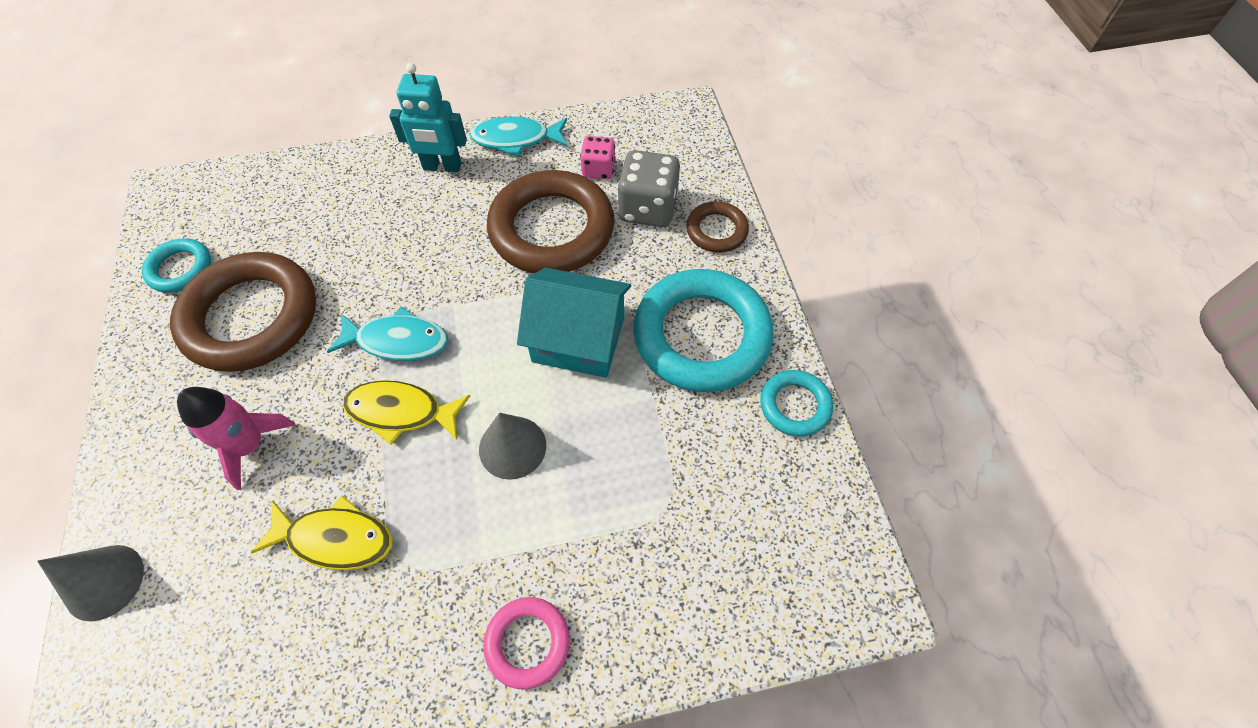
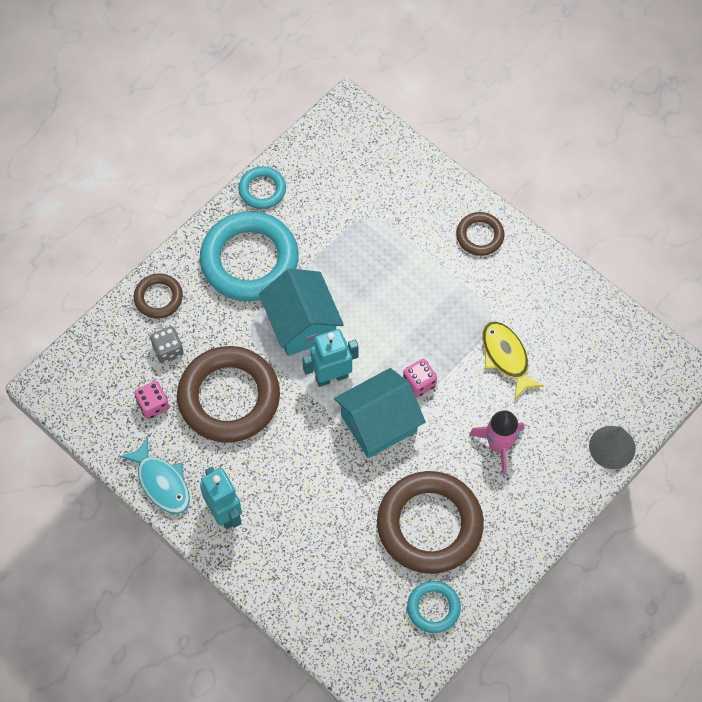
camera: 125 degrees left, 5 degrees up
(397, 341) = (379, 423): turquoise fish -> turquoise house
(401, 412) = (419, 383): yellow fish -> pink dice
(491, 330) = (331, 376): none -> turquoise robot
(512, 447) = (394, 311): grey cone -> none
(527, 643) = (479, 236): pink ring -> brown ring
(648, 208) = (168, 350): grey dice -> grey dice, size x0.60

